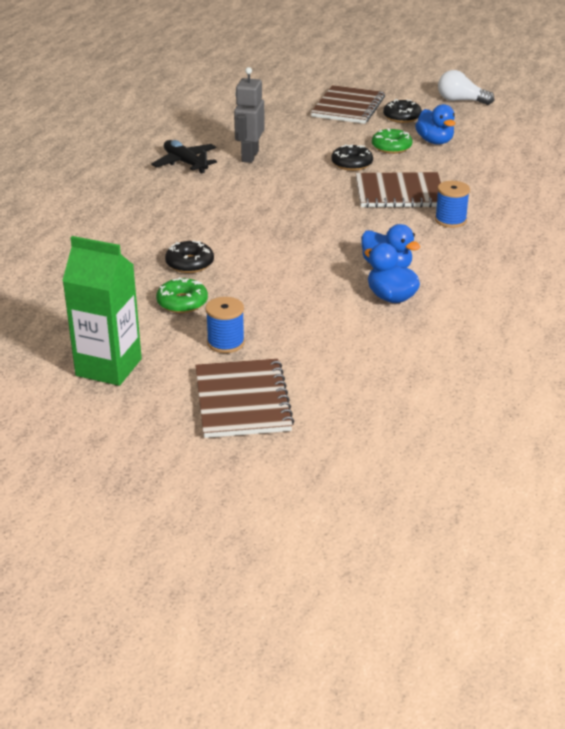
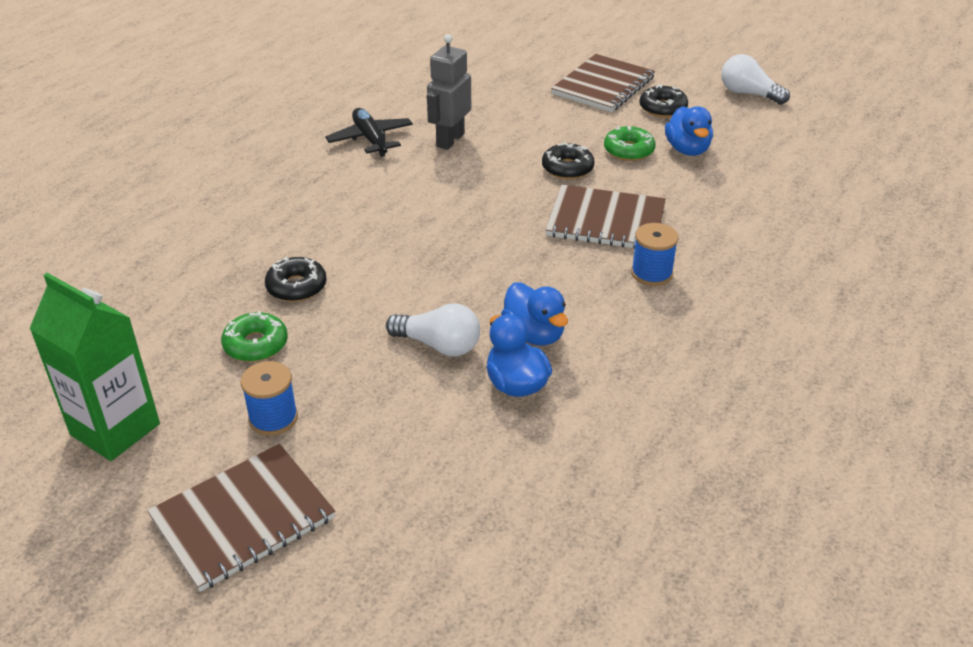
camera: 15 degrees right, 5 degrees up
(242, 401) = (243, 518): brown notebook -> brown notebook turned 45 degrees clockwise
(321, 283) = (439, 345): none -> white light bulb

